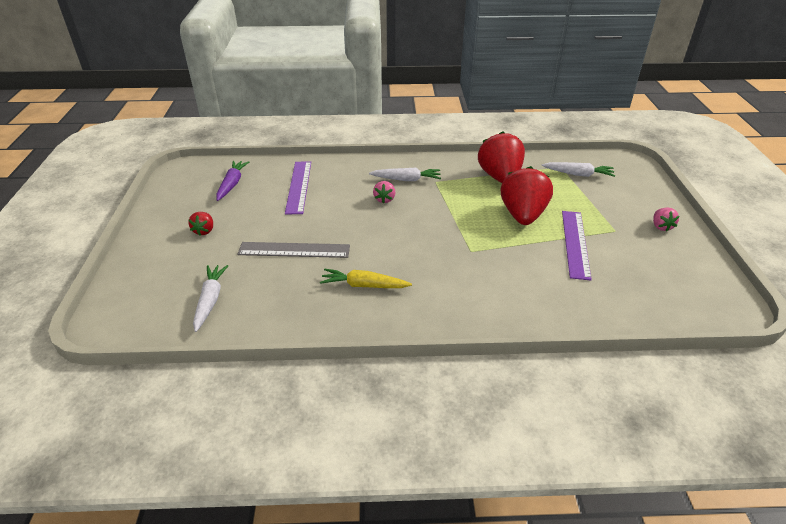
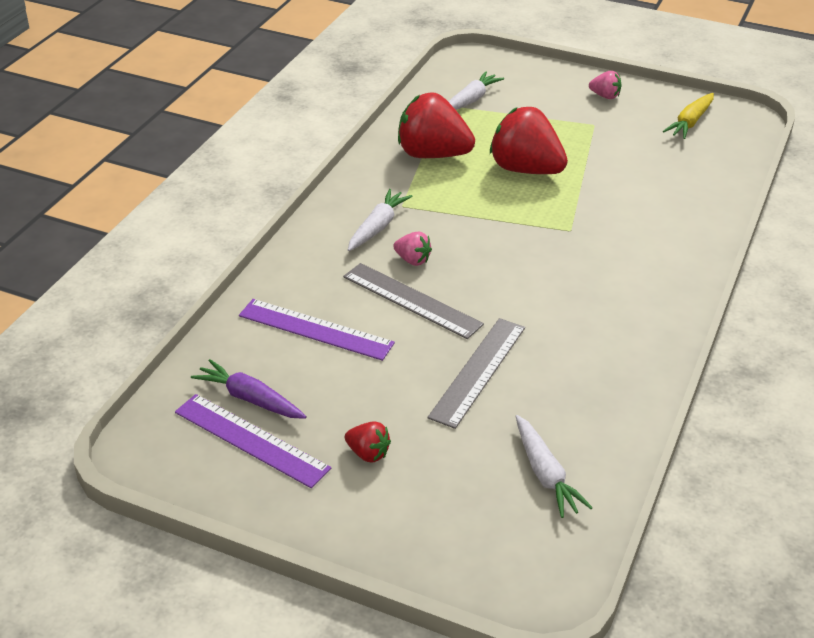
camera: 65 degrees left, 0 degrees up
(210, 300) = (545, 474): white carrot -> white carrot turned 135 degrees counterclockwise
(346, 209) = (412, 300): none -> grey ruler
(364, 285) = (588, 330): yellow carrot -> yellow carrot (690, 122)
(575, 243) = (600, 157): purple ruler -> purple ruler (251, 440)

